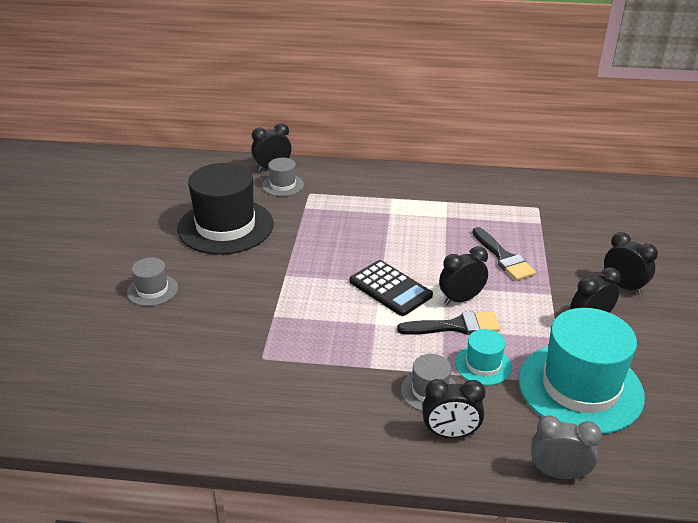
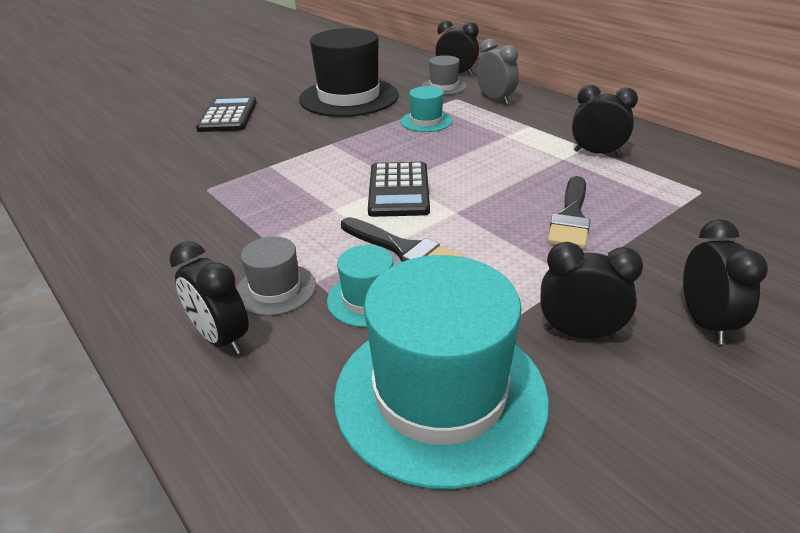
camera: 45 degrees right, 0 degrees up
(152, 290) = (228, 115): grey hat -> black calculator
(321, 224) = (426, 121): none -> turquoise hat
(461, 299) = (453, 230): black clock -> black clock (596, 153)
(558, 473) = (243, 467): grey clock -> grey clock (495, 99)

